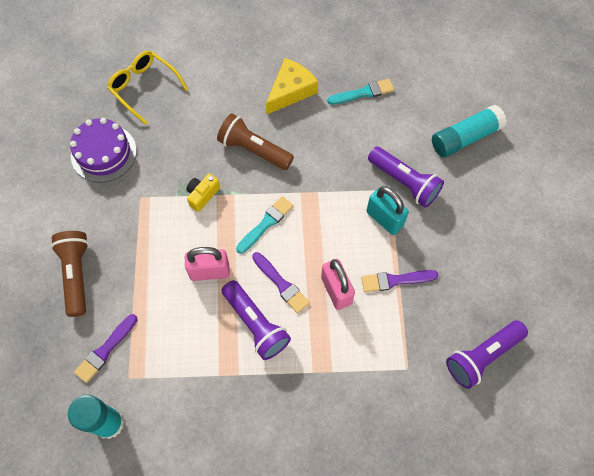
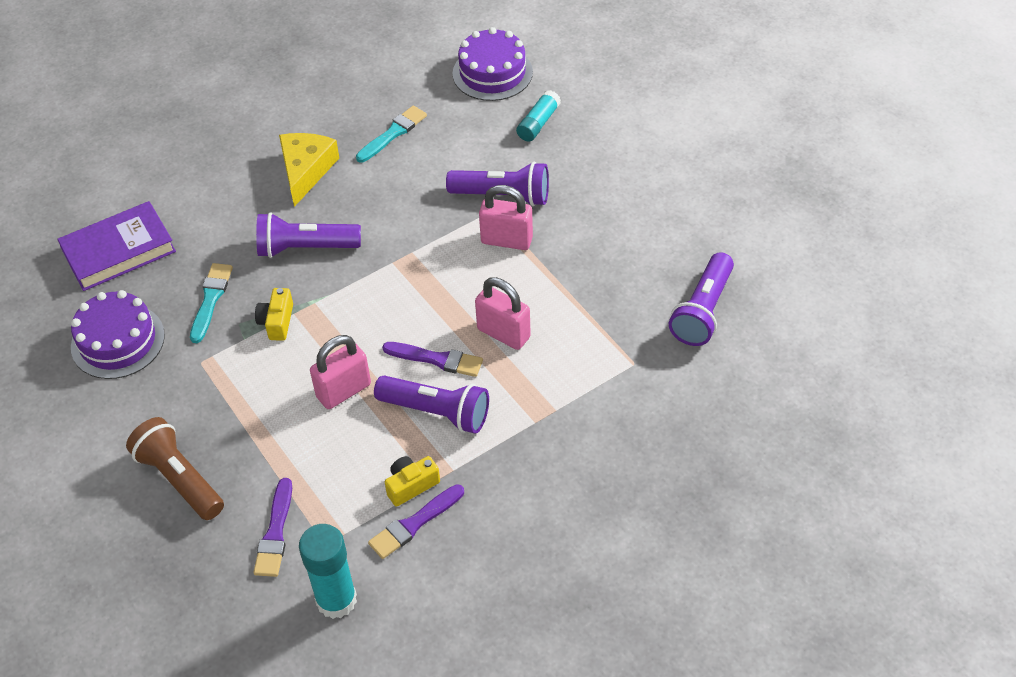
camera: 30 degrees left, 15 degrees down
(144, 88) = (119, 251): yellow glasses -> purple book
(205, 369) = (411, 485): none -> yellow camera
(254, 150) = (305, 248): brown flashlight -> purple flashlight
(266, 223) = (375, 311): turquoise brush -> turquoise brush (211, 299)
(384, 219) = (506, 240): turquoise padlock -> pink padlock
(395, 280) = (561, 291): purple brush -> purple brush (414, 524)
(459, 80) = (492, 73): none -> purple cake
(465, 138) = (538, 123): turquoise glue stick -> turquoise glue stick, size x0.63

